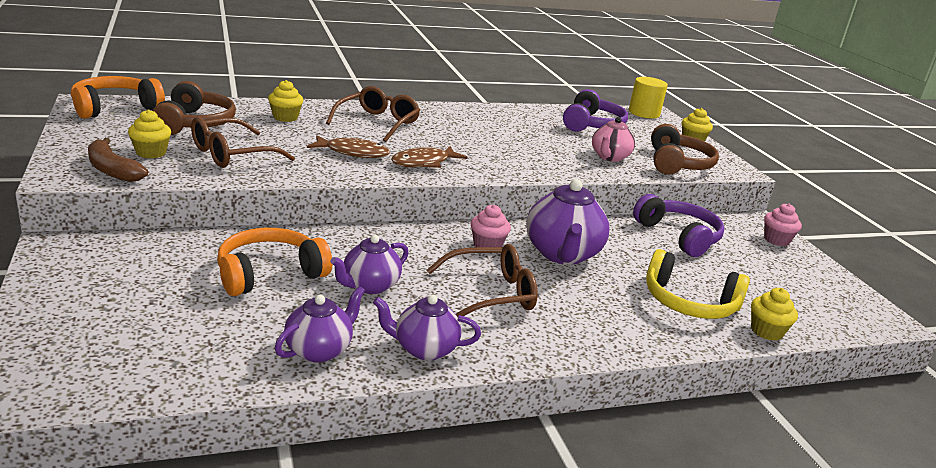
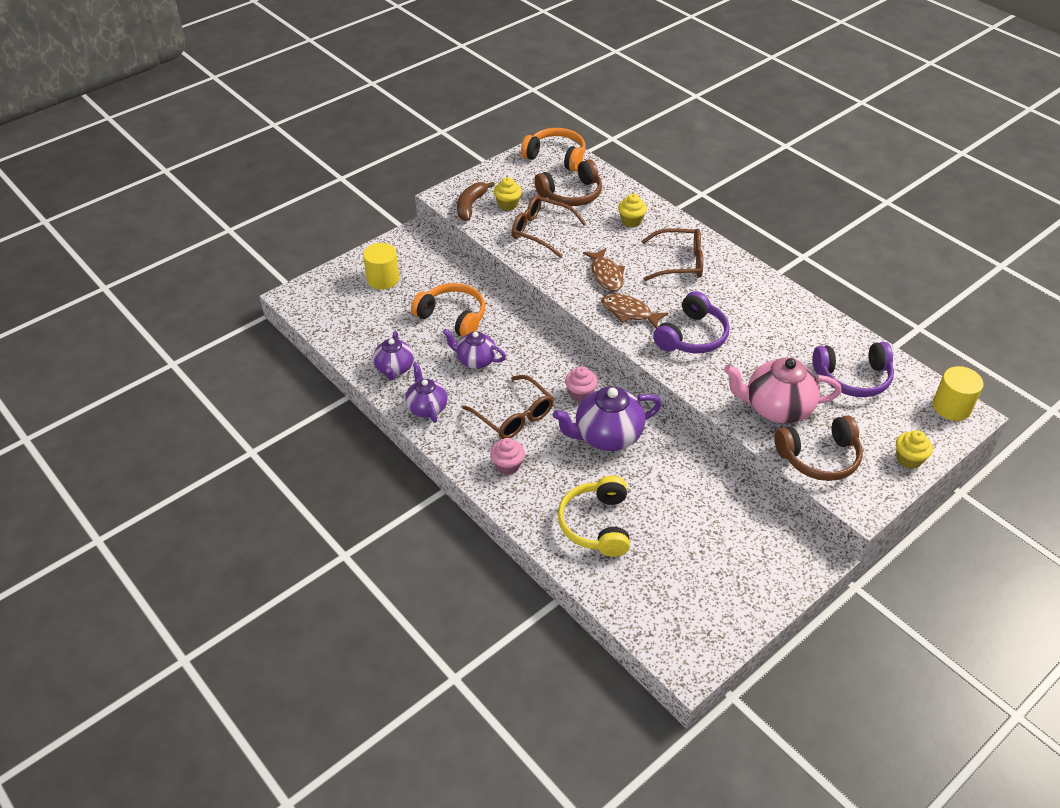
camera: 70 degrees right, 20 degrees up
(112, 298) = (383, 279): none -> yellow cylinder
(319, 350) = (394, 369): purple teapot -> purple teapot turned 75 degrees clockwise
(609, 157) = (776, 408): pink teapot -> pink teapot, size x1.61
(678, 236) = (716, 500): purple headphones -> purple headphones (692, 336)
(766, 331) = (592, 578): yellow cupcake -> none
(776, 240) = (785, 574): pink cupcake -> pink cupcake (507, 465)

